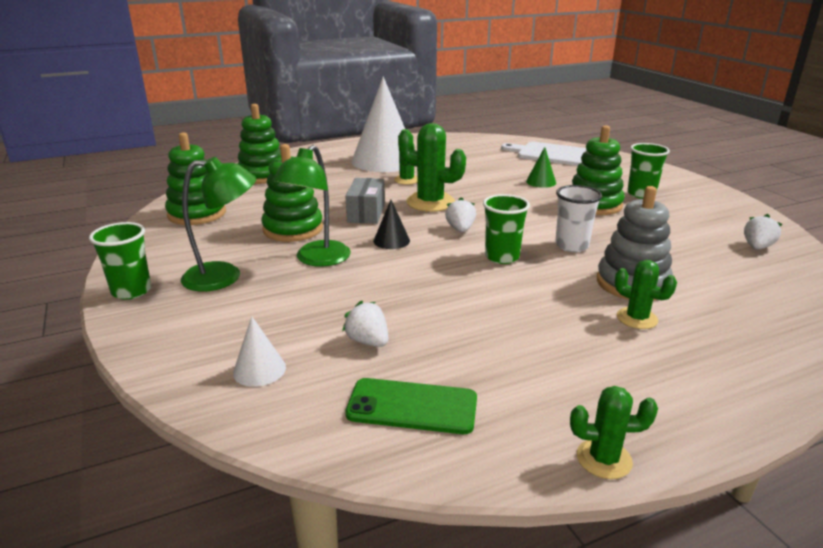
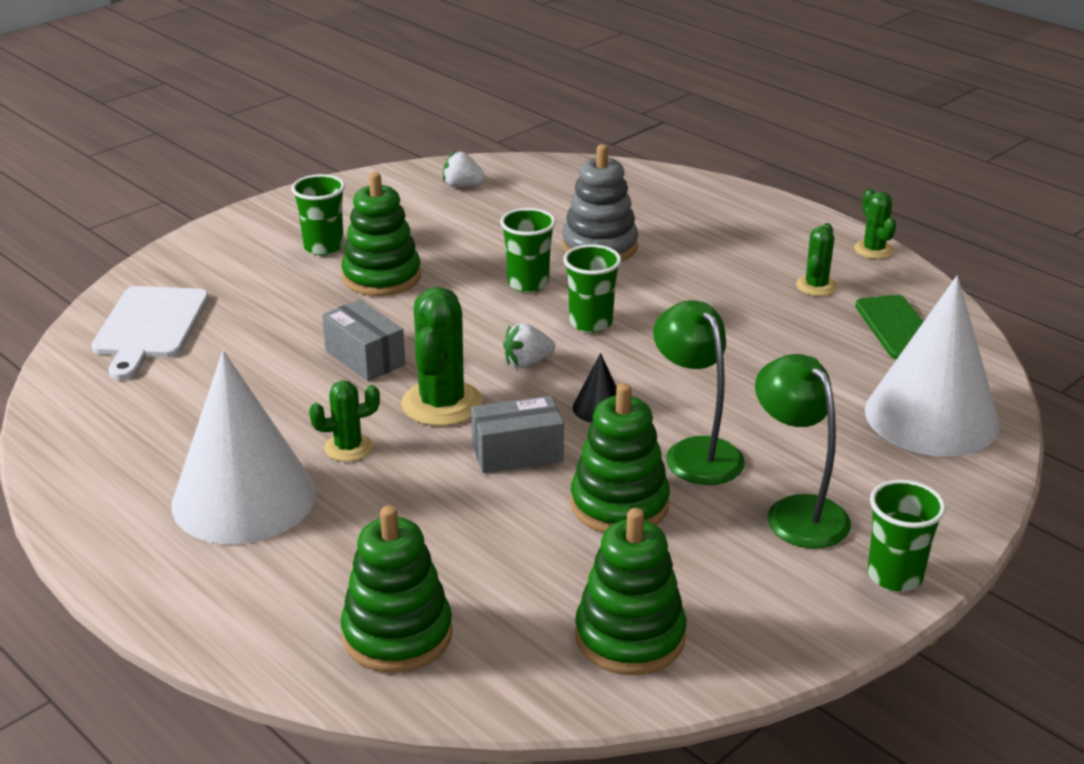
camera: 110 degrees left, 5 degrees up
(259, 370) = (931, 417): white cone -> white cone, size x2.46
(317, 259) = (695, 452): green lamp -> green lamp turned 120 degrees counterclockwise
(368, 341) = (832, 370): white strawberry -> none
(493, 191) = (365, 357): none -> grey box
(541, 182) = (303, 322): green cone -> none
(571, 246) = (528, 283): white cup -> green cup
(637, 318) = (669, 243): green cactus -> green cactus (816, 286)

